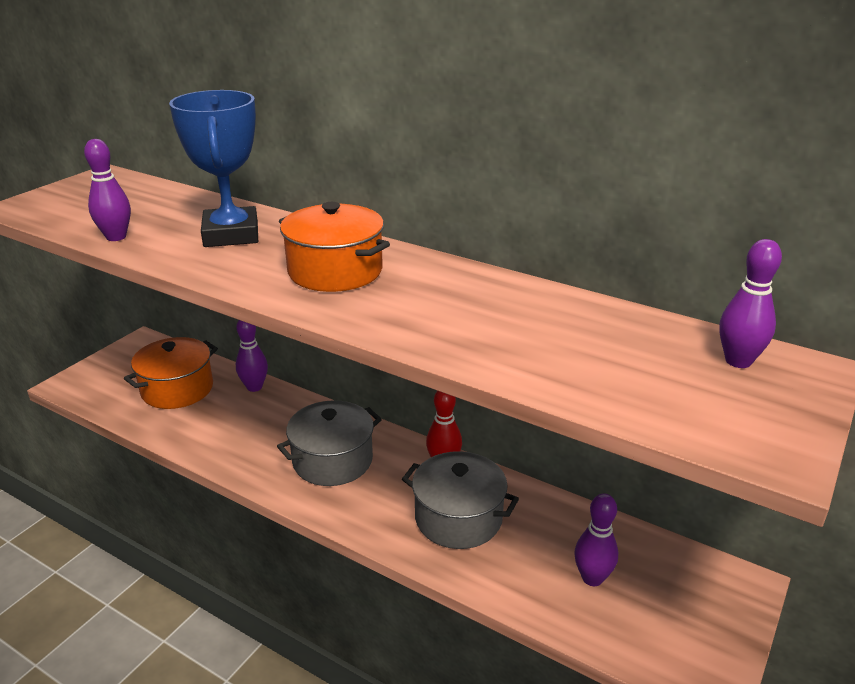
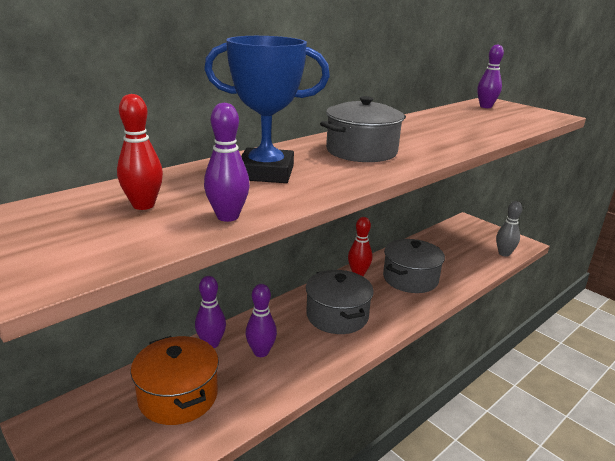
camera: 75 degrees left, 5 degrees down
(136, 206) = (143, 205): none -> red bowling pin
(335, 271) = (361, 151): orange pot -> grey pot
(592, 578) = (461, 252): purple bowling pin -> purple bowling pin (261, 352)
(632, 645) = (504, 253): none -> grey bowling pin

